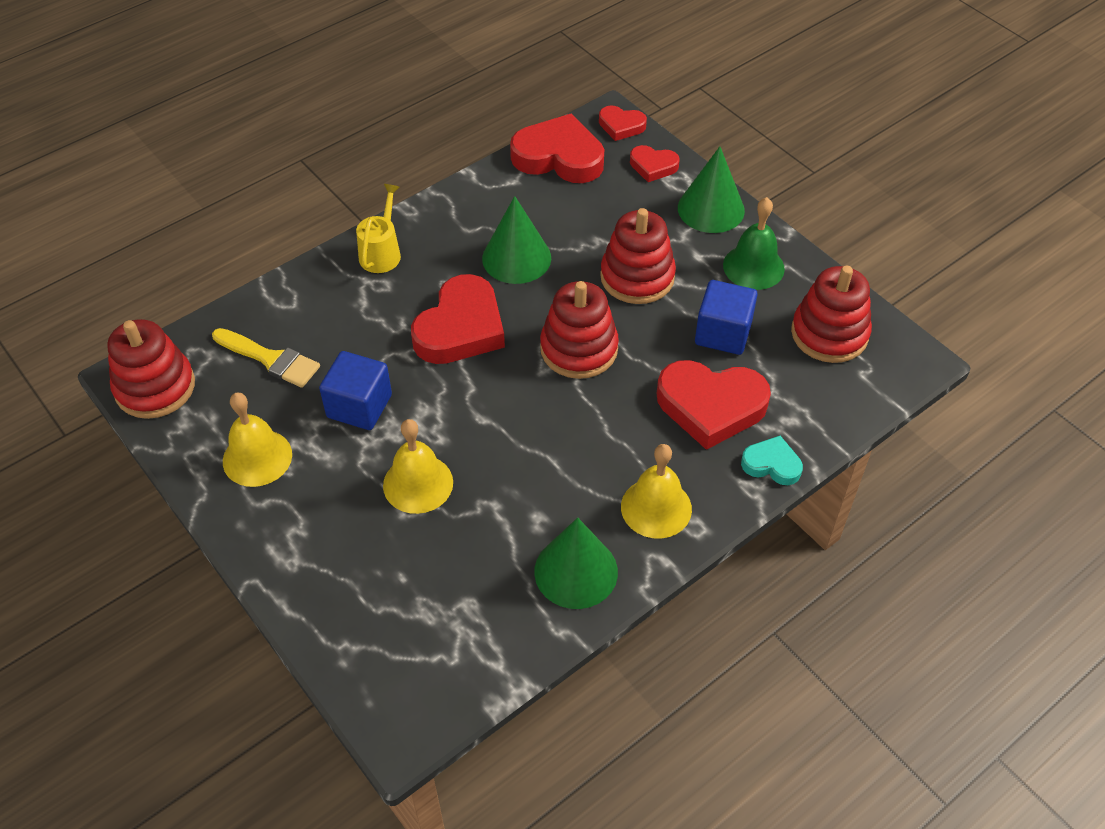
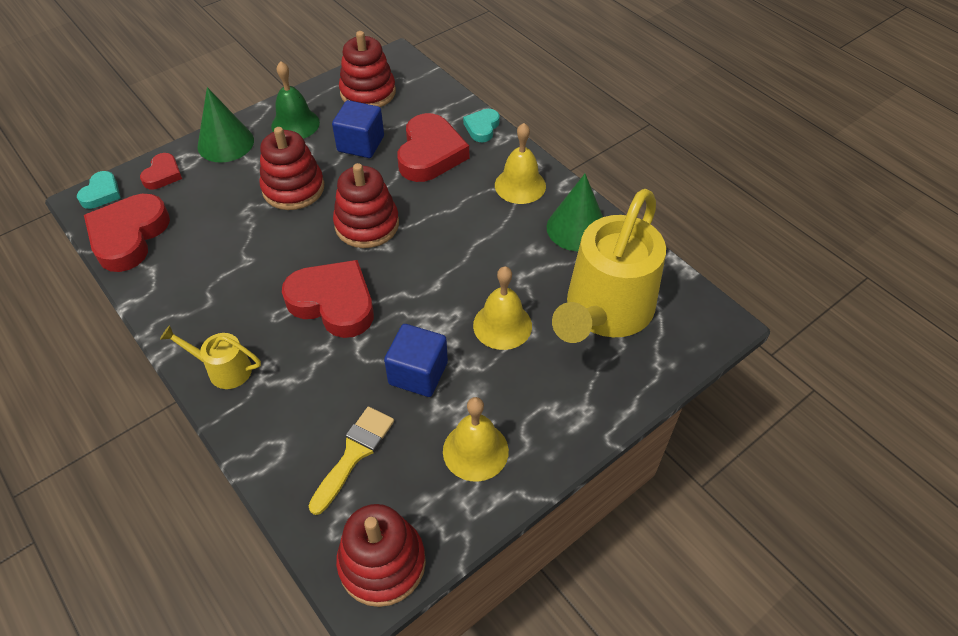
camera: 90 degrees left, 0 degrees up
(430, 593) = (604, 312): none -> yellow watering can
(516, 258) = (254, 265): green cone -> none
(621, 126) = (101, 193): red heart -> turquoise heart

